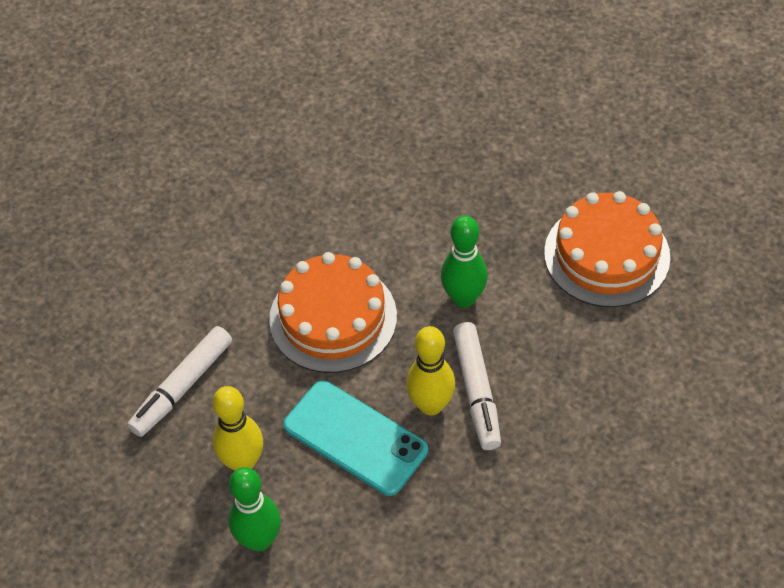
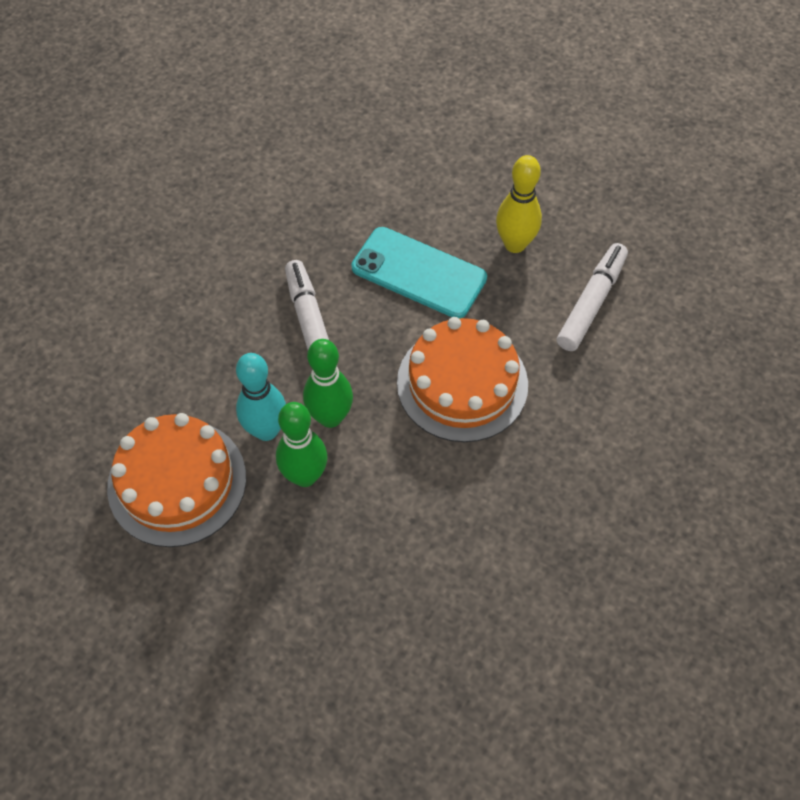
camera: 170 degrees right, 5 degrees up
(259, 540) = (484, 188): green bowling pin -> green bowling pin (305, 476)
(431, 405) = (353, 307): yellow bowling pin -> none
(525, 292) = (266, 430): none -> turquoise bowling pin

